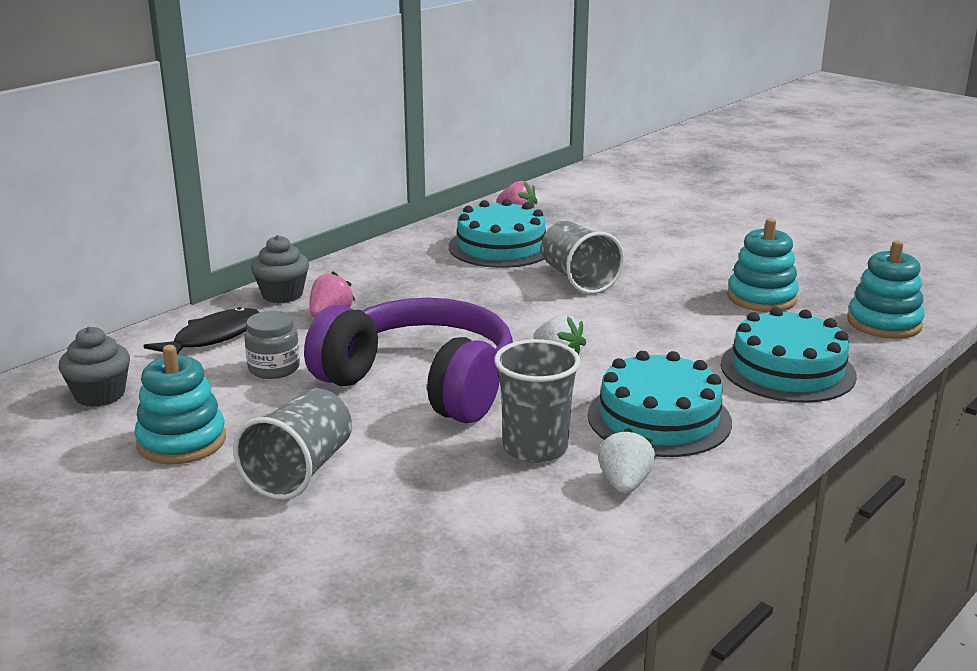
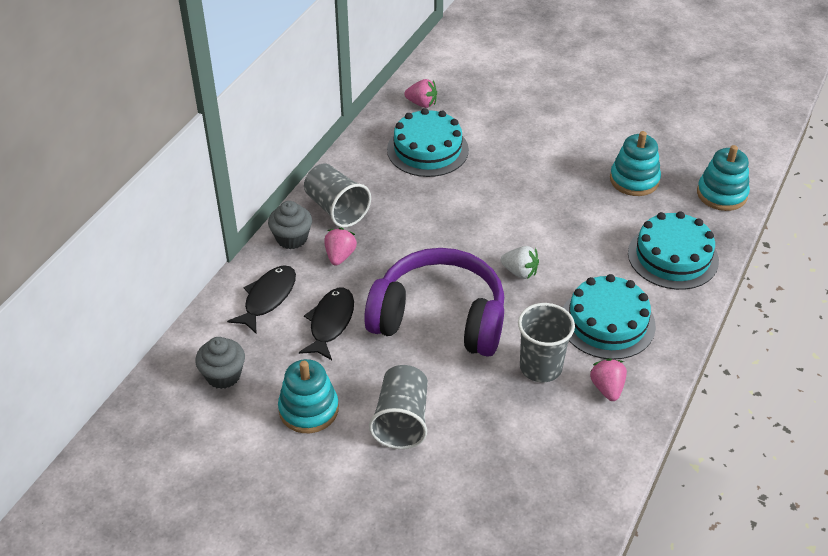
camera: 15 degrees left, 20 degrees up
(274, 368) = (330, 323): grey jar -> black fish
(578, 279) = (500, 180): grey cup -> grey cup (336, 209)
(624, 484) = (607, 388): white strawberry -> pink strawberry

